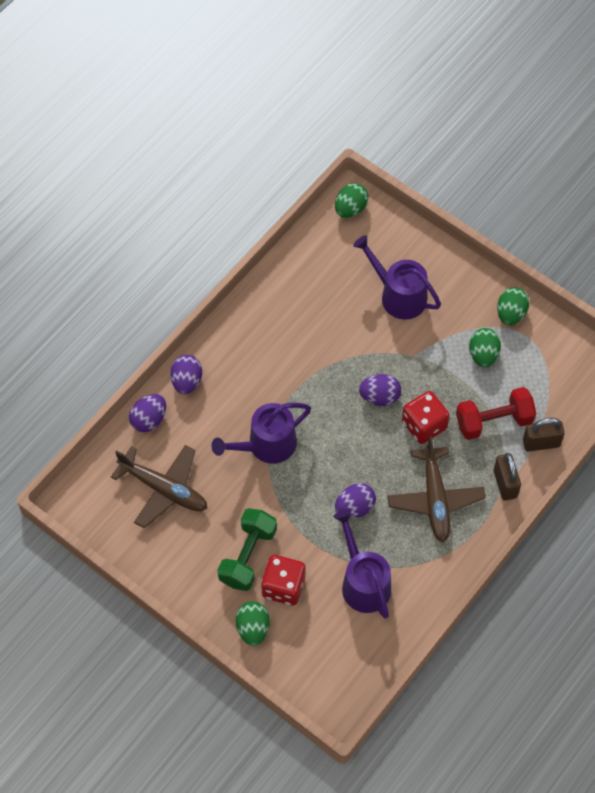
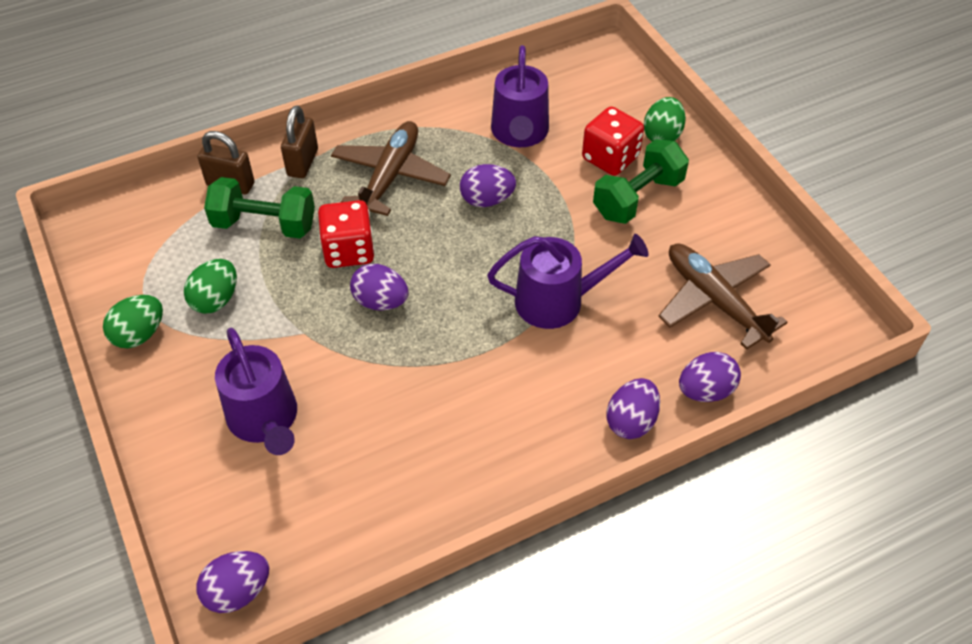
camera: 155 degrees left, 10 degrees down
(350, 209) = (238, 591): green egg -> purple egg
(494, 421) = (264, 224): red dumbbell -> green dumbbell

